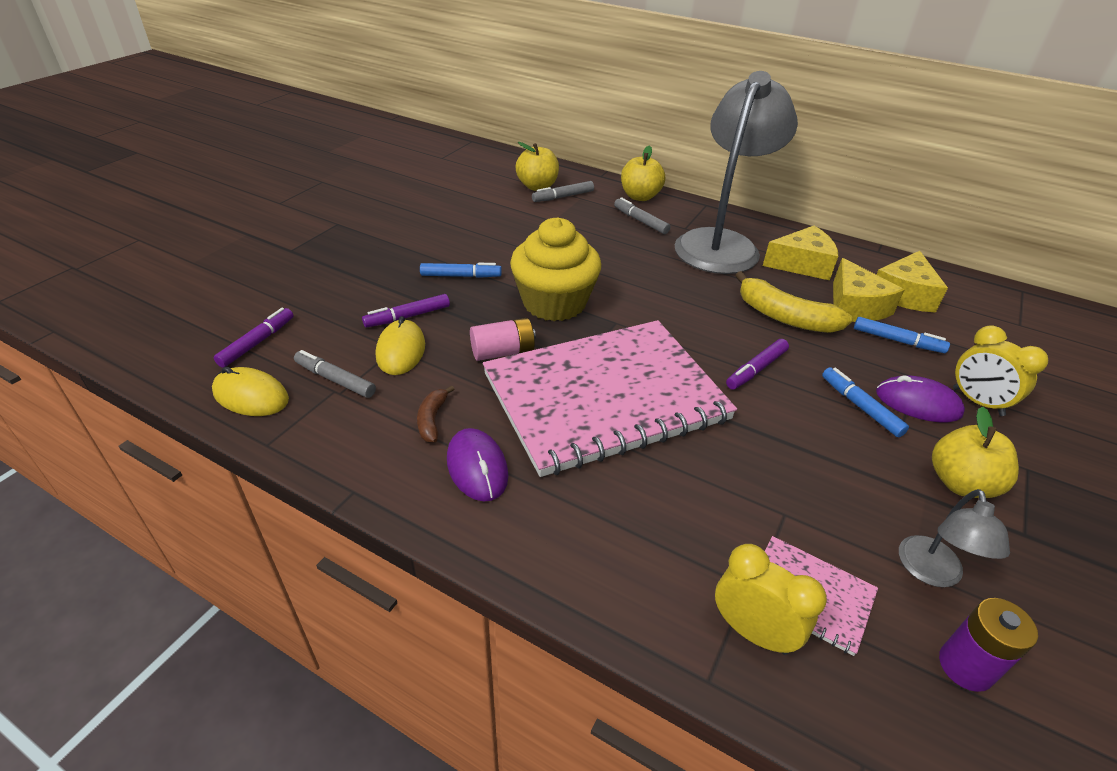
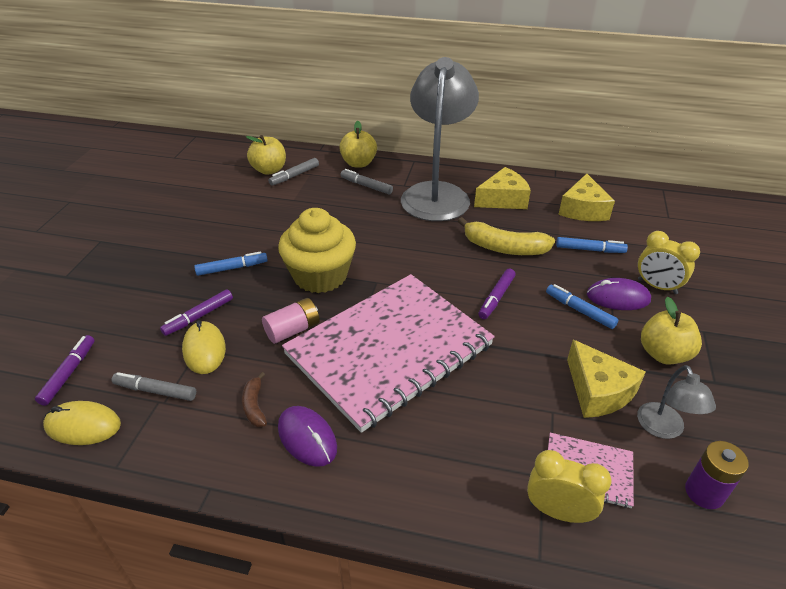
camera: 15 degrees left, 0 degrees up
(854, 306) = (551, 227): yellow cheese -> yellow cheese (598, 391)

